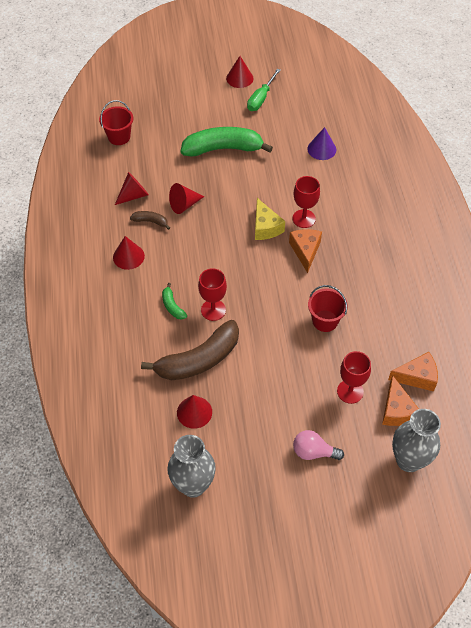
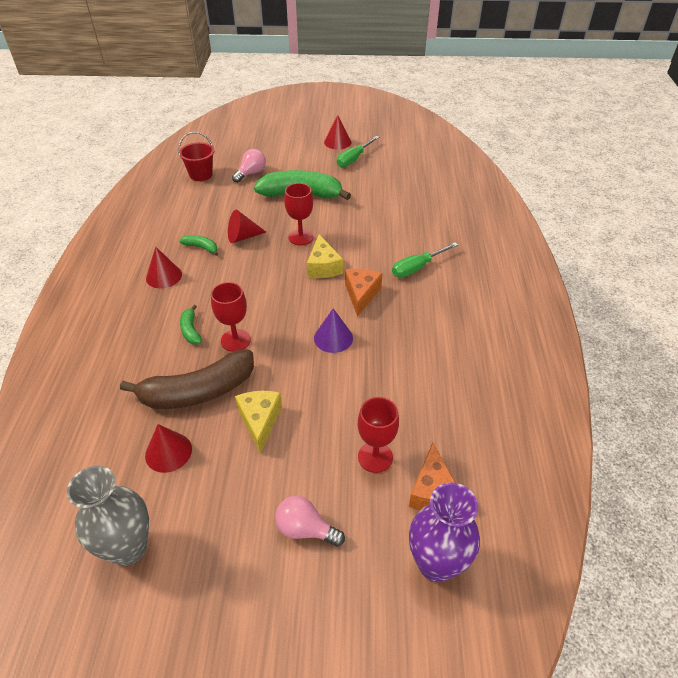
camera: 10 degrees right, 10 degrees down
(134, 195) = (194, 223): red cone -> none
(151, 221) = (201, 247): brown banana -> green banana
(167, 129) = (251, 173): none -> pink light bulb
(255, 377) = (260, 421): none -> yellow cheese
(304, 218) = (368, 264): red goblet -> red goblet (300, 237)
(321, 149) = (405, 205): purple cone -> purple cone (333, 338)
(325, 321) = (364, 369): red bucket -> none
(346, 217) = (417, 268): none -> green screwdriver
(408, 460) = (436, 564): grey vase -> purple vase
(417, 377) = (468, 452): orange cheese -> none

